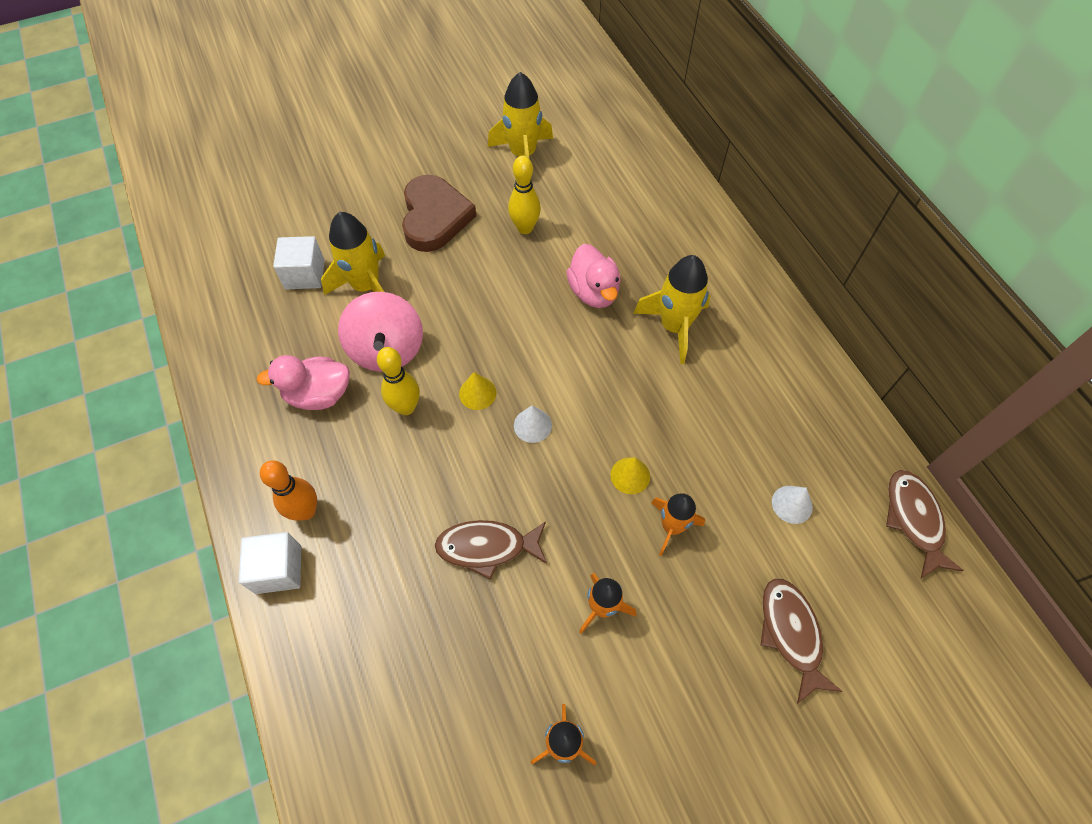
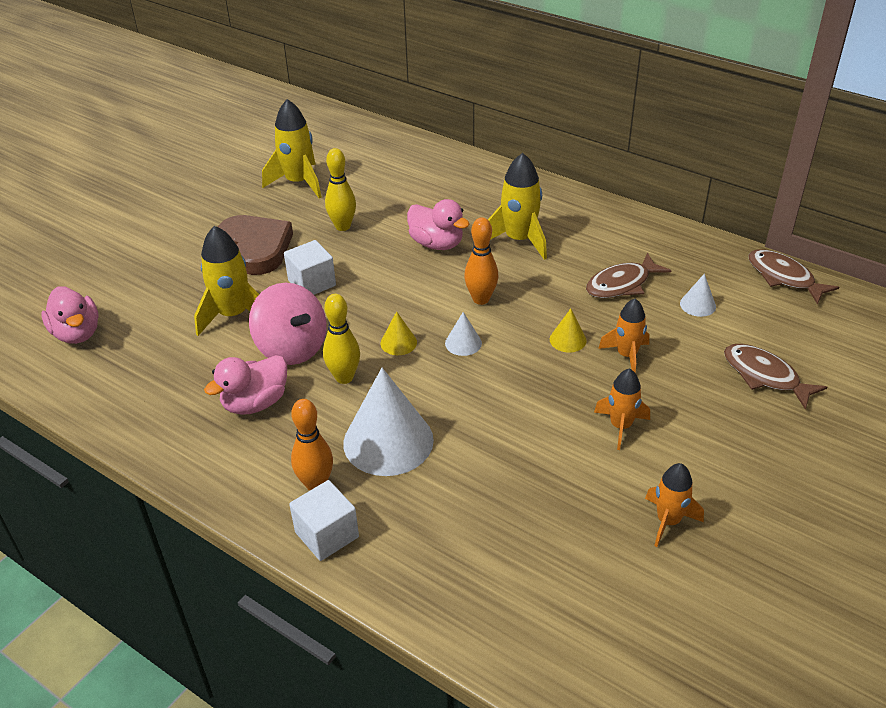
camera: 30 degrees left, 20 degrees down
(239, 243) = (77, 333): none -> pink duck
(305, 274) = (166, 330): white cube -> white cube (312, 283)
(392, 500) = (388, 441): none -> white cone
(487, 547) = (497, 433): brown fish -> brown fish (622, 284)
(586, 381) = (481, 299): none -> orange bowling pin

